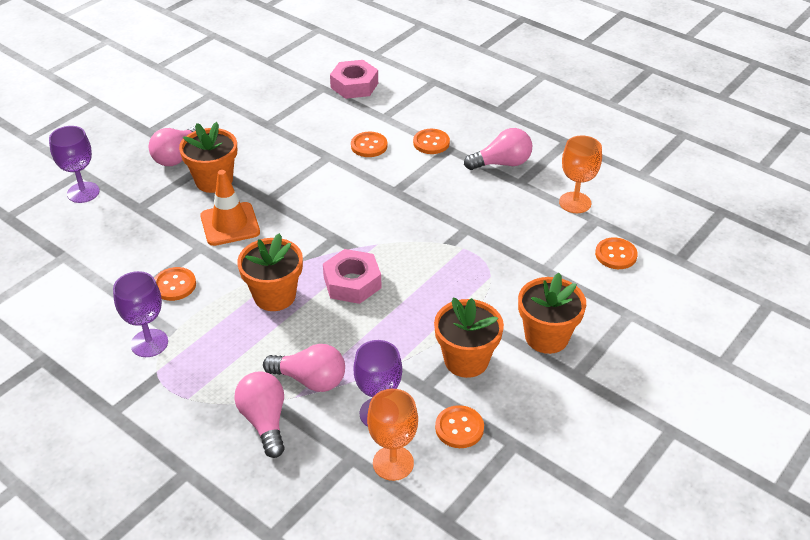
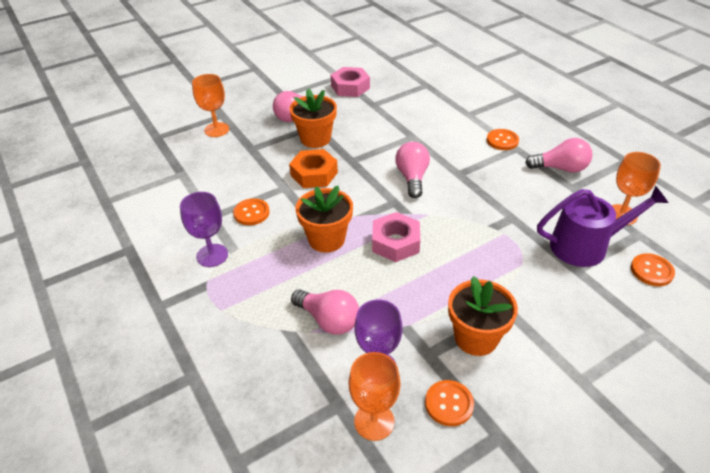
camera: 20 degrees right, 0 degrees up
(83, 192) = (216, 130): purple goblet -> orange goblet
(230, 224) = (314, 174): orange traffic cone -> orange nut
(264, 421) = (275, 347): pink light bulb -> pink light bulb (412, 178)
(354, 85) = (452, 87): pink nut -> pink nut (350, 87)
(369, 146) = (448, 134): orange button -> none
(546, 337) = (561, 334): orange flower pot -> none
(547, 243) = (585, 246): none -> purple watering can

